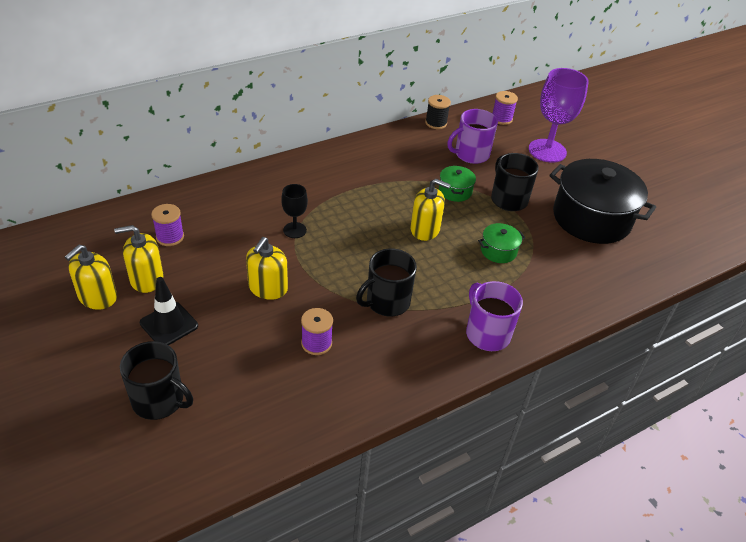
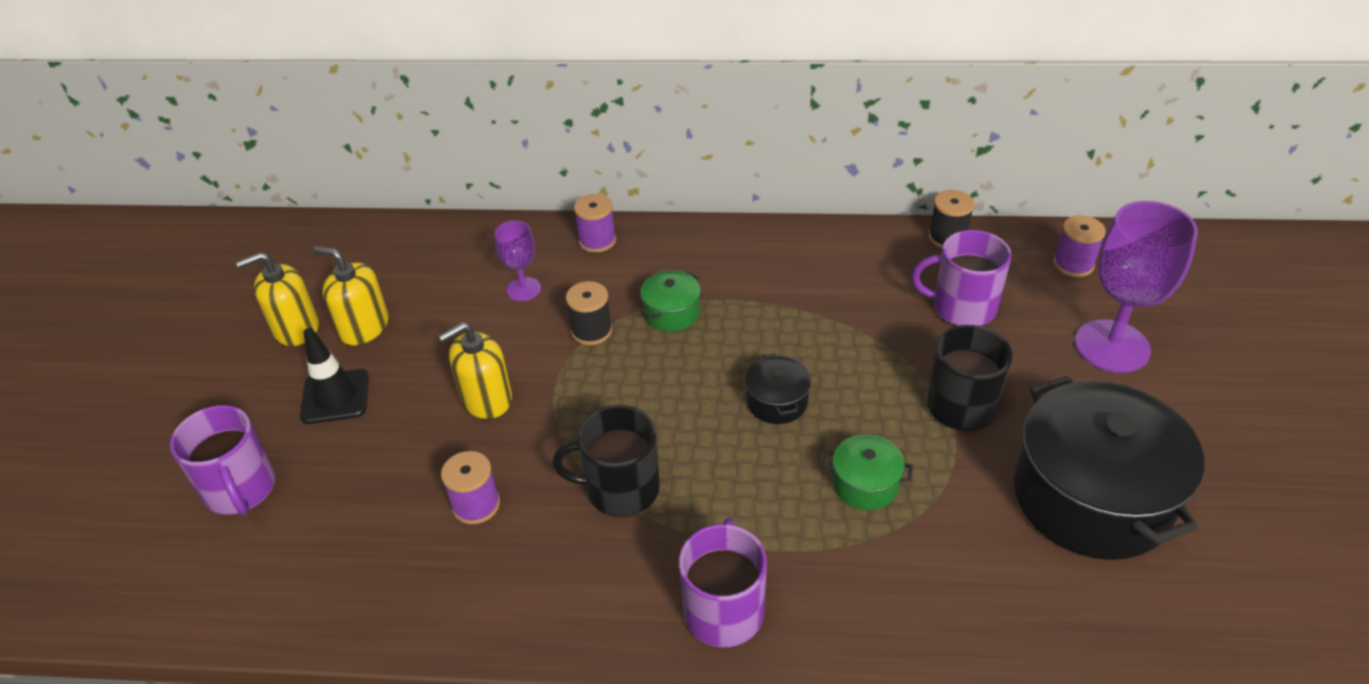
camera: 40 degrees right, 0 degrees up
(159, 400) = (241, 490): black mug -> purple mug
(170, 237) = (436, 282): purple spool -> purple spool (597, 241)
(231, 222) = (523, 289): none -> purple goblet
(294, 230) = (591, 331): black goblet -> black spool
(425, 229) = (777, 402): yellow soap dispenser -> black pot
(455, 191) = (880, 358): green pot -> green pot (671, 313)

